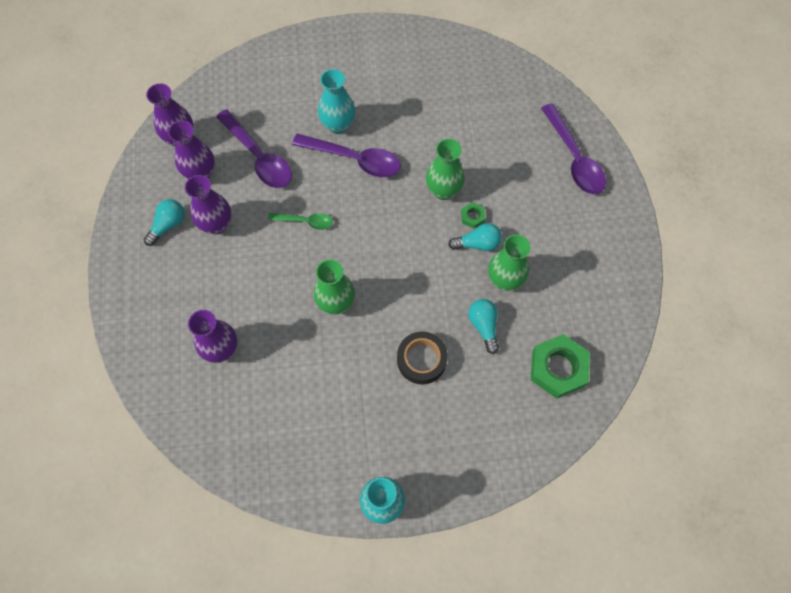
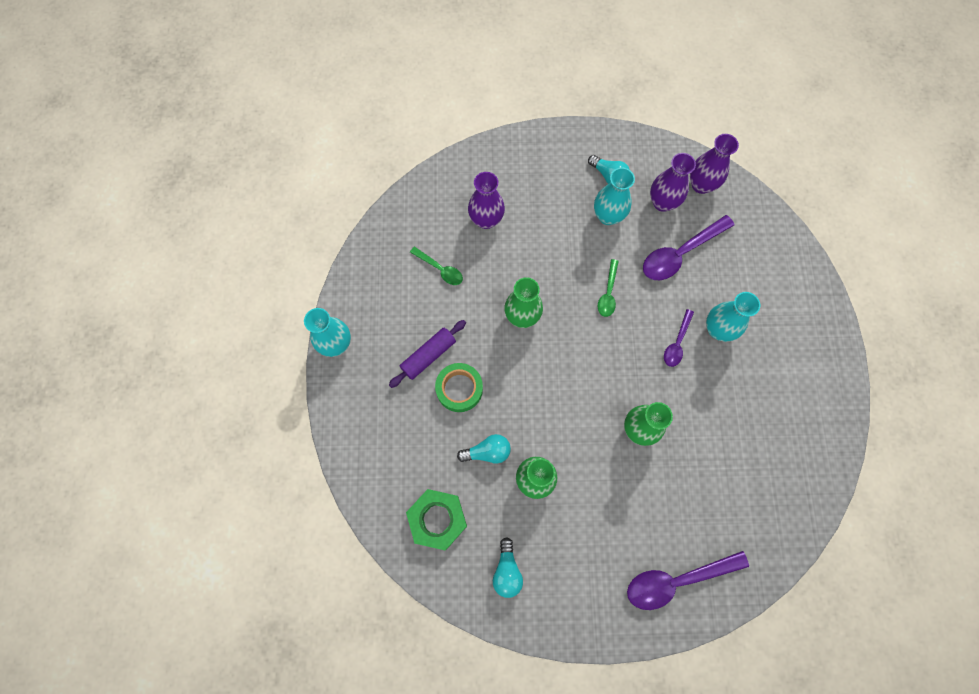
camera: 95 degrees right, 5 degrees up
(216, 224) = (608, 216): purple vase -> turquoise vase
(284, 394) = (440, 269): none -> green spoon
(354, 159) = (677, 343): purple spoon -> purple spoon, size x0.56
(387, 396) = (428, 355): none -> purple rolling pin
(421, 360) = (459, 389): black tape -> green tape
(472, 217) = (607, 456): green nut -> none
(477, 244) = (576, 457): turquoise light bulb -> turquoise light bulb (507, 570)

